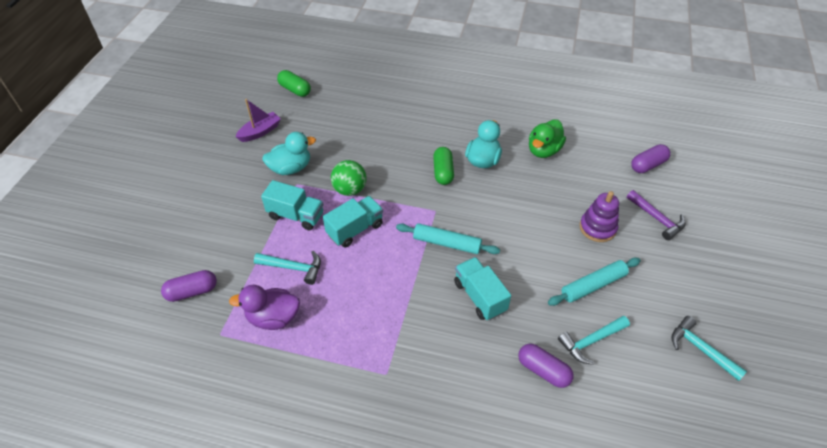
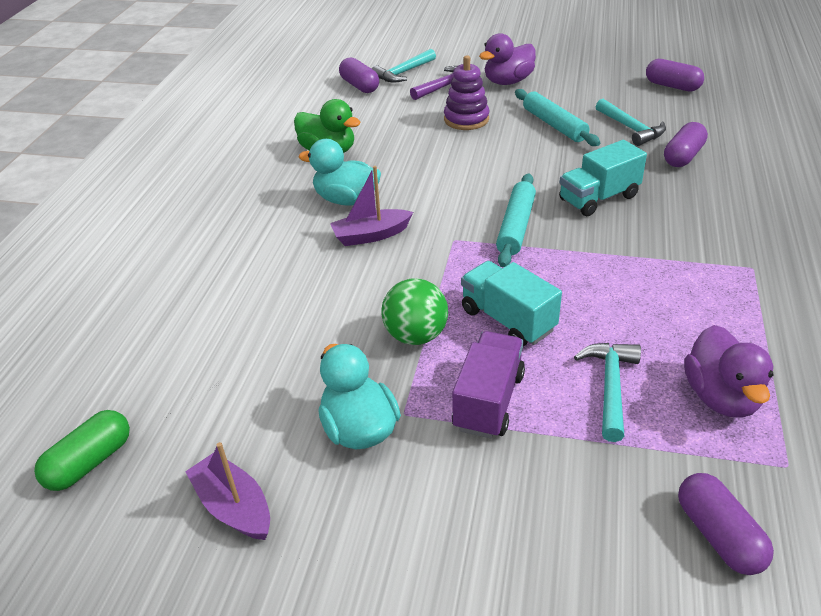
camera: 90 degrees left, 10 degrees down
(296, 215) = (488, 401): turquoise truck -> purple truck
(443, 172) = (371, 235): green capsule -> purple boat
(672, 262) = (508, 81): none -> purple duck
(686, 398) = (672, 86): none -> purple capsule
(700, 349) = (613, 76): turquoise hammer -> turquoise hammer (403, 73)

